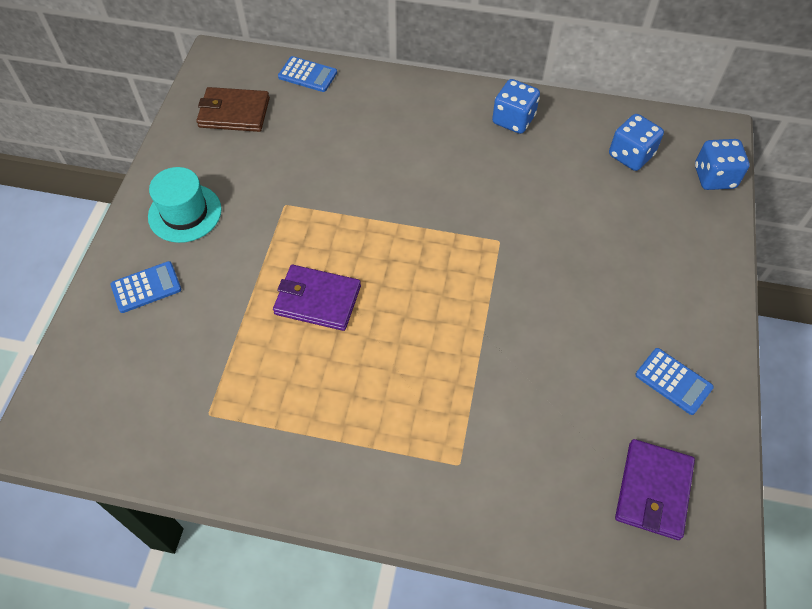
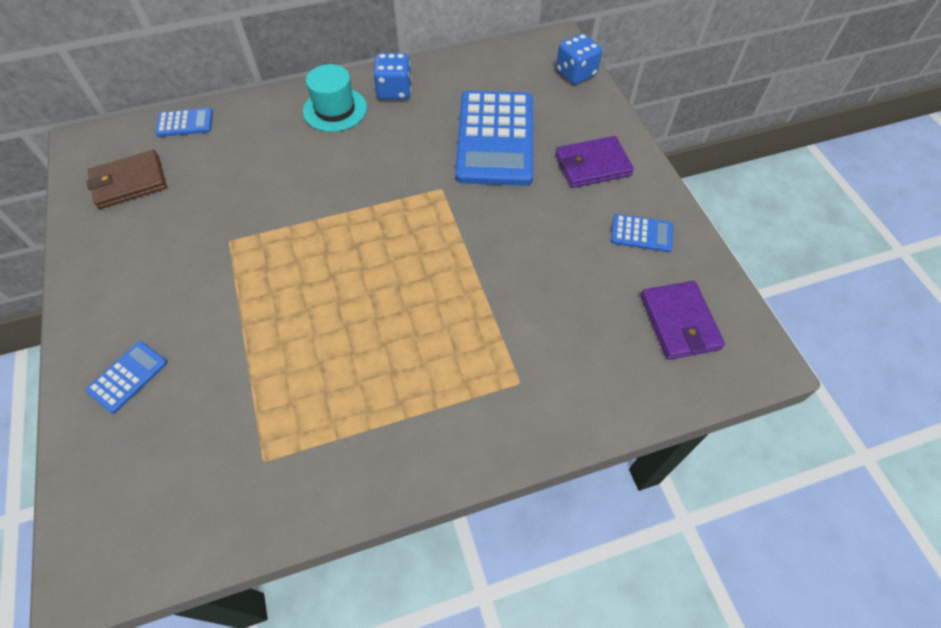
camera: 30 degrees left, 0 degrees up
(185, 213) = (130, 291): turquoise hat -> turquoise hat (335, 109)
(317, 300) = (310, 308): purple wallet -> purple wallet (592, 165)
(583, 212) = (495, 139): none -> blue calculator
(631, 155) = (504, 82): blue dice -> none

